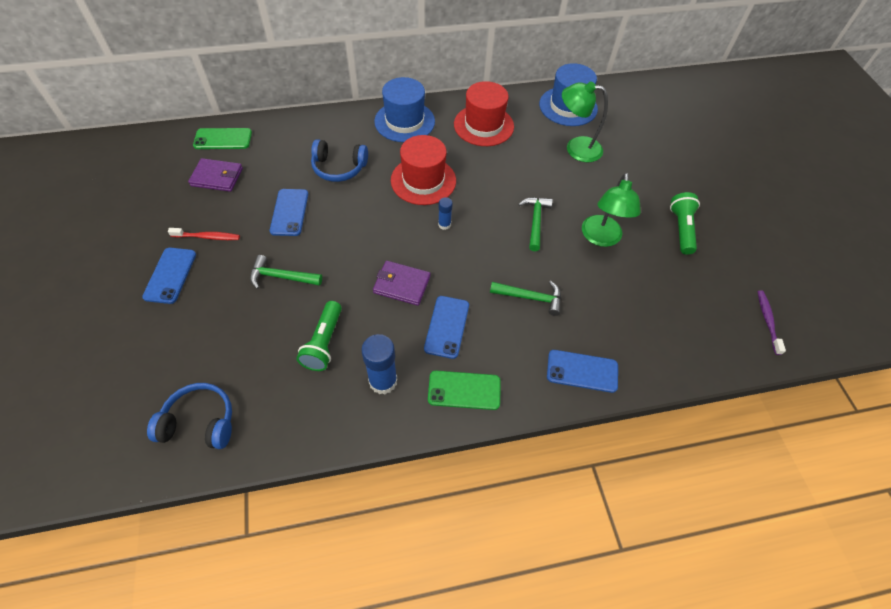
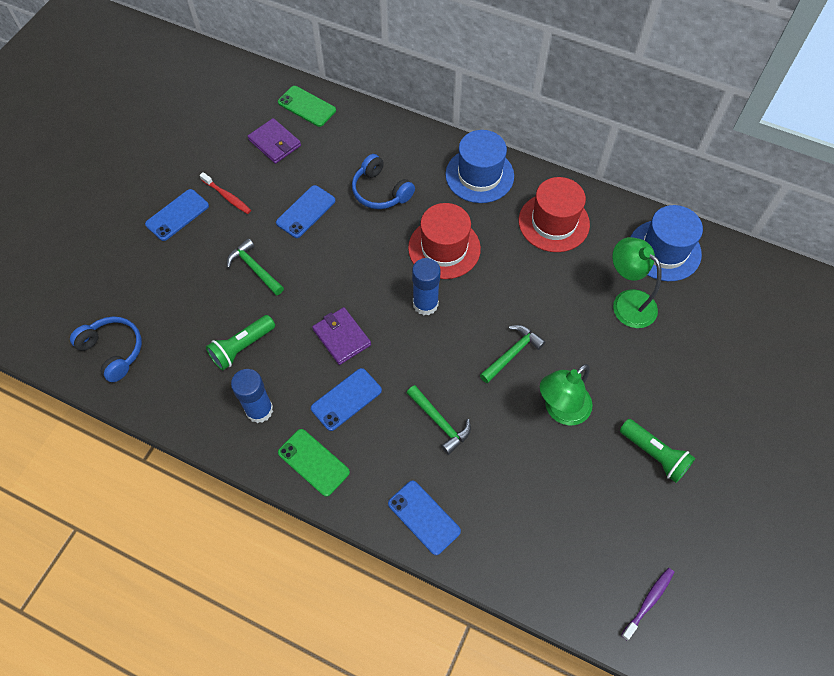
camera: 40 degrees right, 5 degrees up
(444, 224) = (425, 304): blue glue stick -> blue glue stick, size x1.84
(681, 229) = (654, 455): green flashlight -> green flashlight turned 90 degrees clockwise

